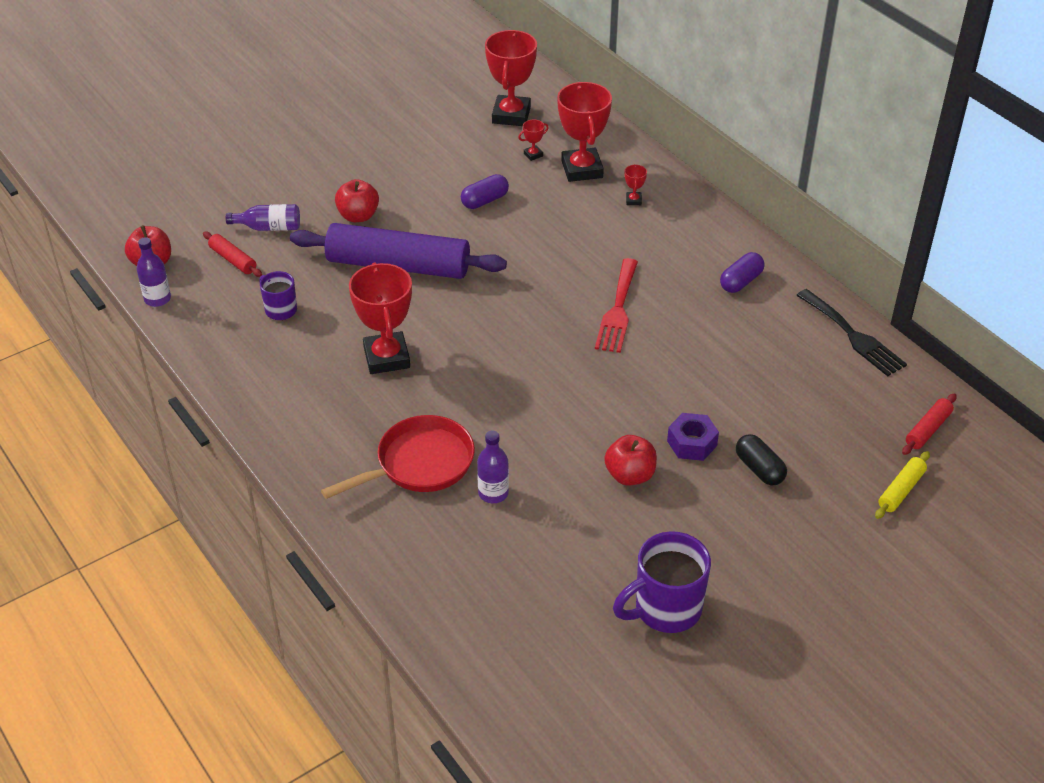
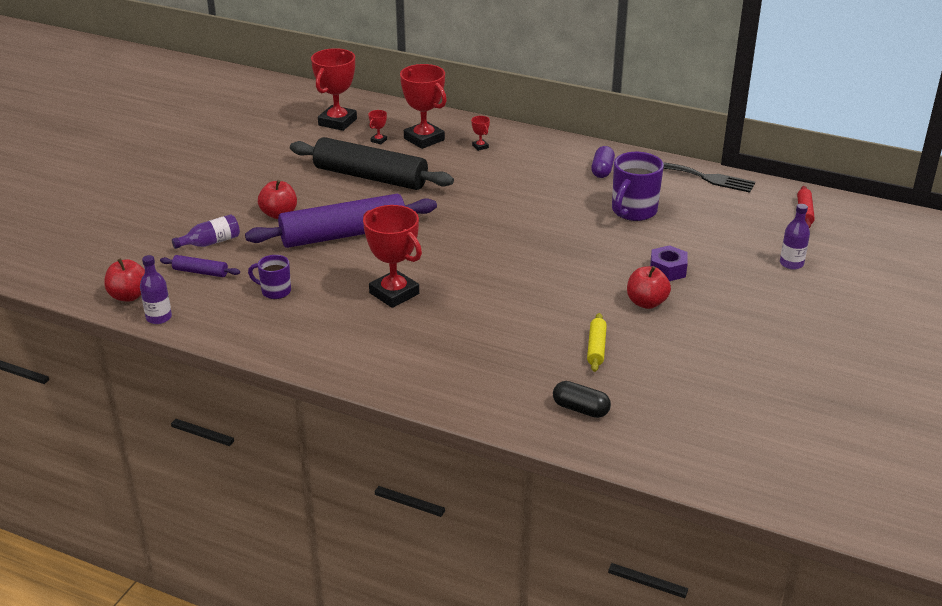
camera: 30 degrees left, 10 degrees down
(233, 260) = (200, 272): red rolling pin -> purple rolling pin
(419, 464) = (489, 350): red pan -> none
(484, 201) = (370, 177): purple capsule -> black rolling pin
(493, 493) = (562, 347): purple bottle -> purple bottle (791, 264)
(511, 115) = (337, 122): red trophy -> red trophy turned 45 degrees clockwise
(618, 310) = (536, 211): red fork -> none
(665, 610) = (753, 371): purple mug -> purple mug (633, 212)
(759, 469) = (726, 269): black capsule -> black capsule (580, 409)
(901, 490) = (824, 250): yellow rolling pin -> yellow rolling pin (596, 348)

